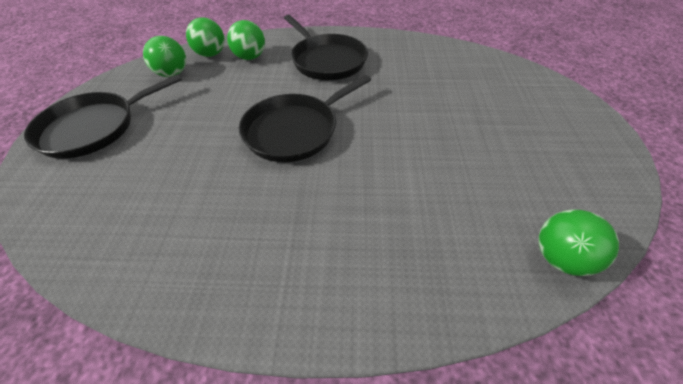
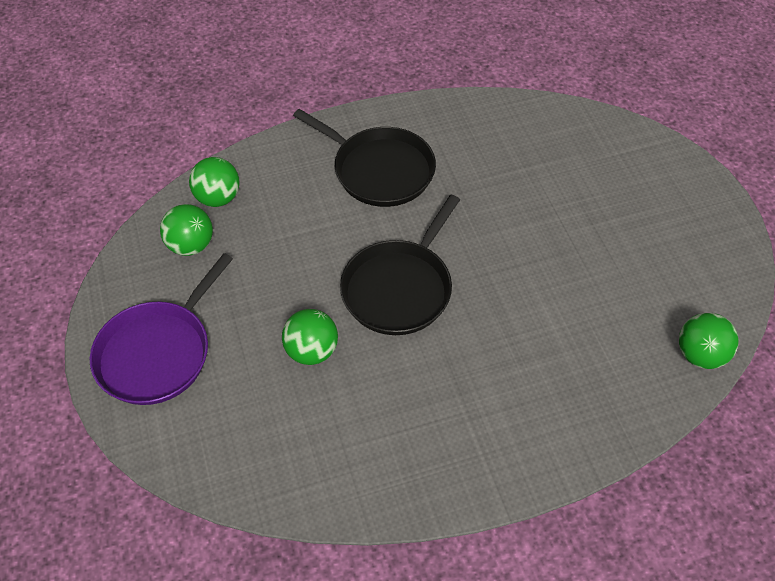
camera: 20 degrees left, 5 degrees up
(94, 127) = (158, 352): black pan -> purple pan
(250, 57) = (275, 190): green ball -> green ball (312, 351)

